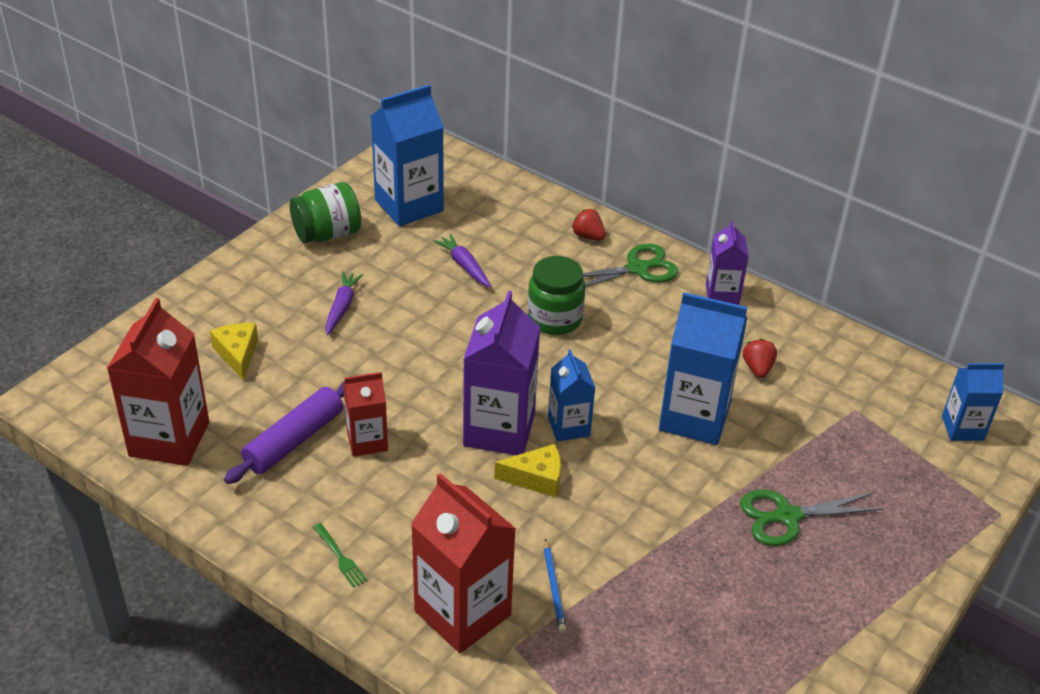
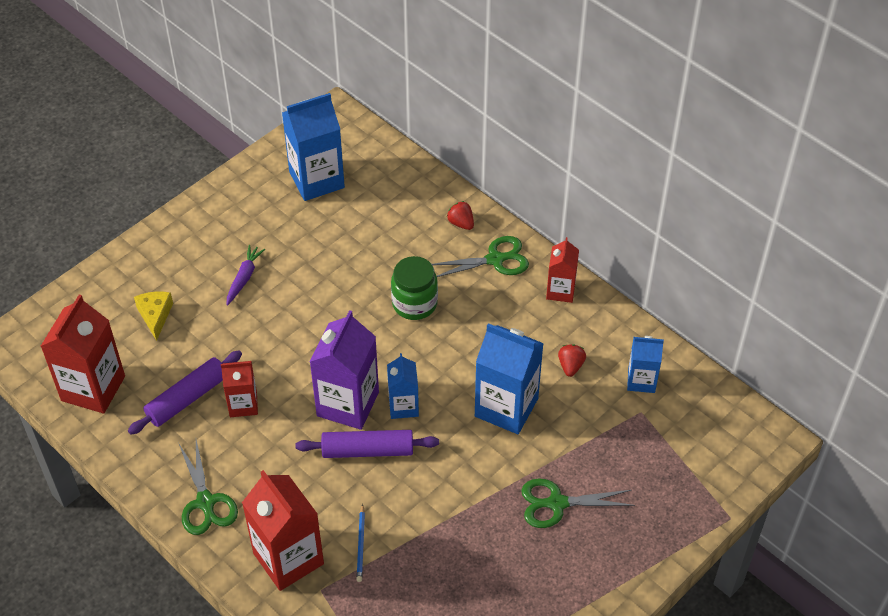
camera: 10 degrees right, 10 degrees up
(327, 234) = (244, 204): green jar -> none
(340, 557) = (206, 502): green fork -> green scissors
(464, 266) = (351, 245): purple carrot -> none
(536, 478) = (368, 450): yellow cheese -> purple rolling pin
(722, 294) = (560, 291): purple carton -> red carton
(962, 428) = (725, 438): blue carton -> blue carton (641, 380)

